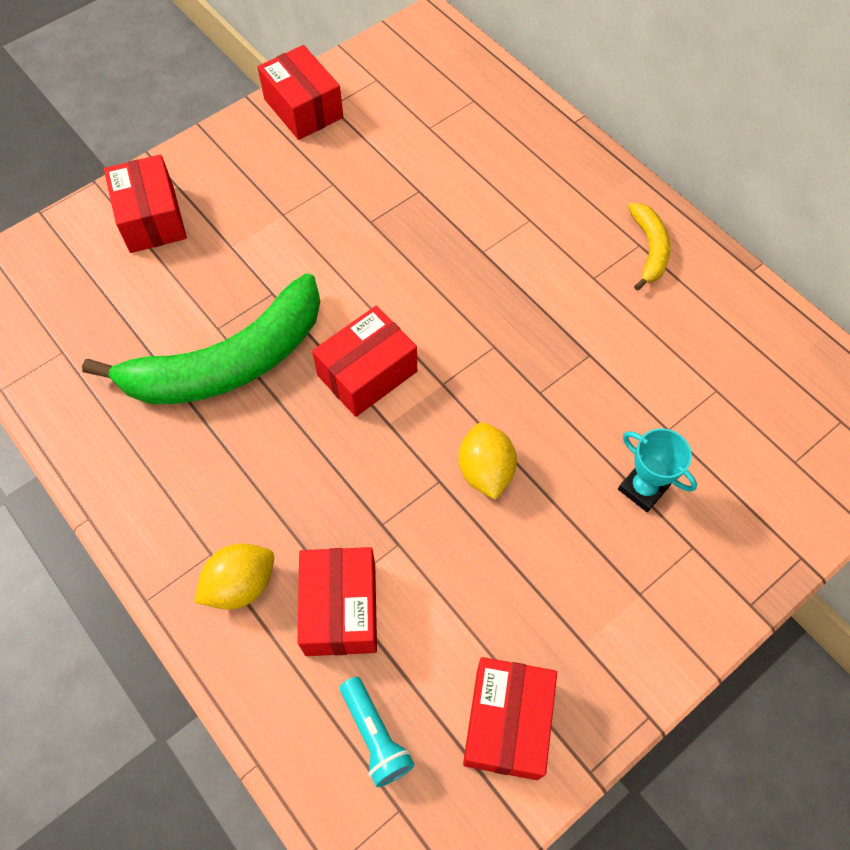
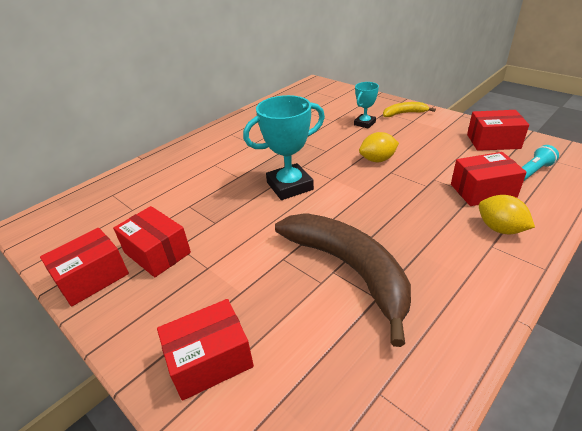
camera: 95 degrees left, 25 degrees down
(228, 362) = (349, 269): green banana -> brown banana
(367, 373) = (335, 205): red box -> red box (157, 252)
(436, 320) = (289, 186): none -> turquoise trophy
(649, 249) = (233, 131): yellow banana -> yellow banana (404, 113)

